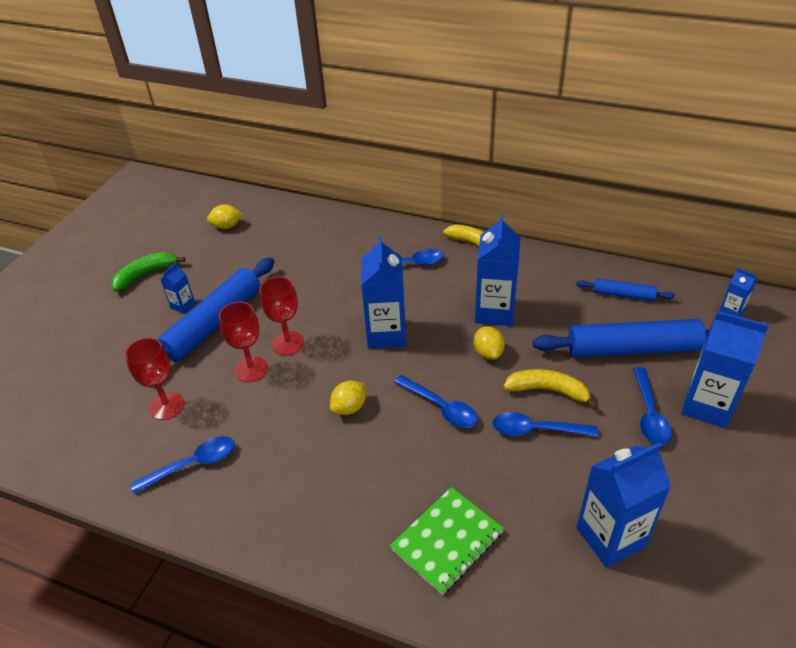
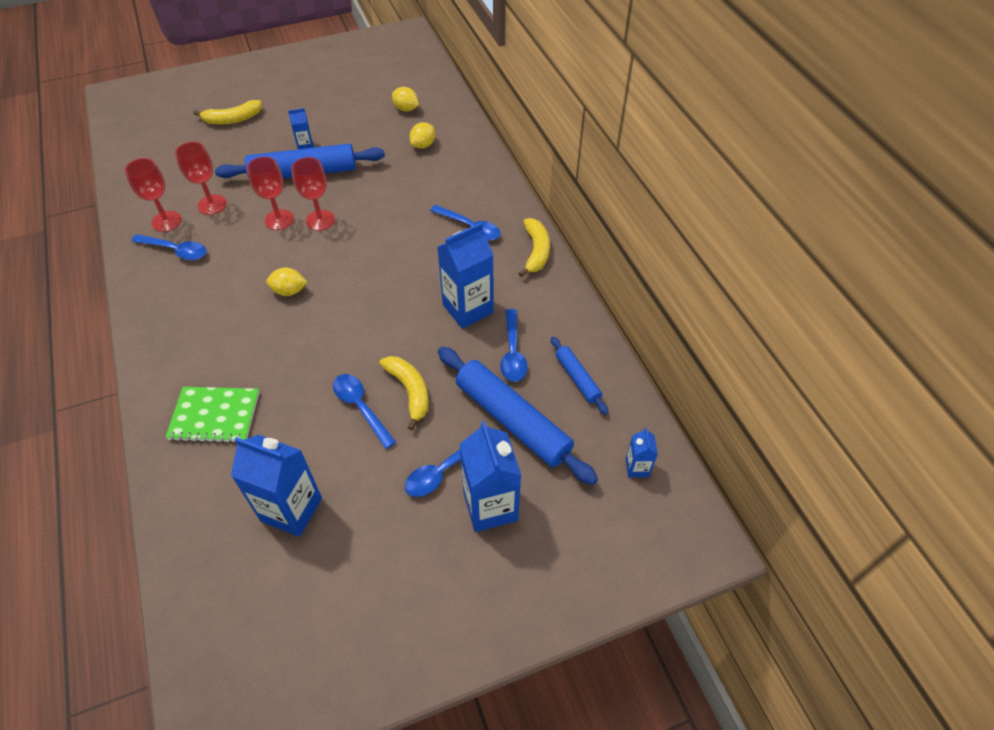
camera: 45 degrees right, 10 degrees up
(71, 333) = (232, 119): none -> yellow banana
(141, 452) = (166, 221): none -> red goblet
(145, 275) = (316, 109): green banana -> none
(386, 334) = (380, 263): blue carton -> none
(440, 407) = (334, 339): blue spoon -> blue spoon (512, 352)
(488, 353) = (417, 332): yellow lemon -> yellow lemon (423, 145)

